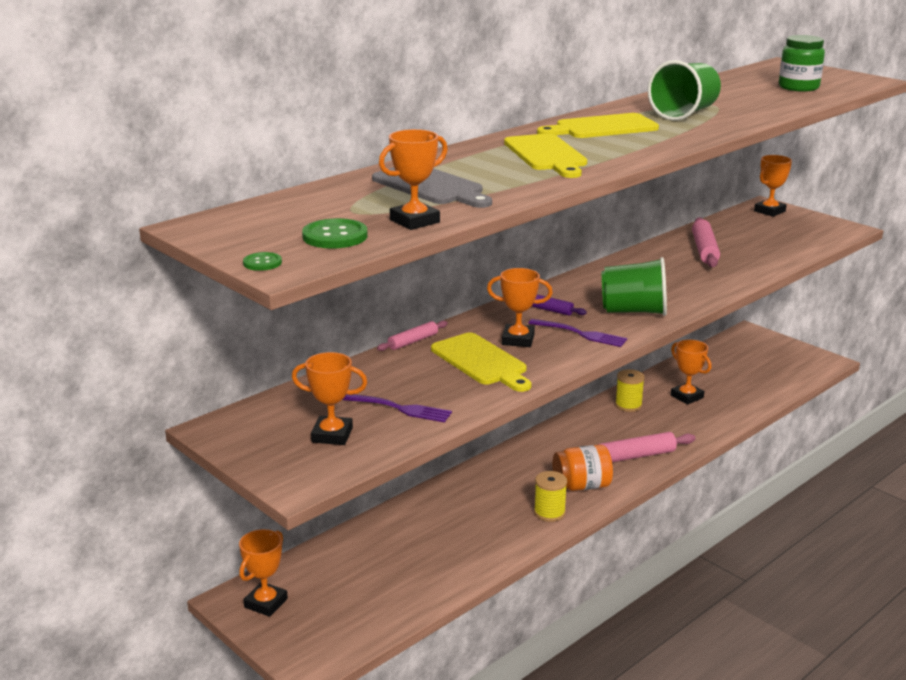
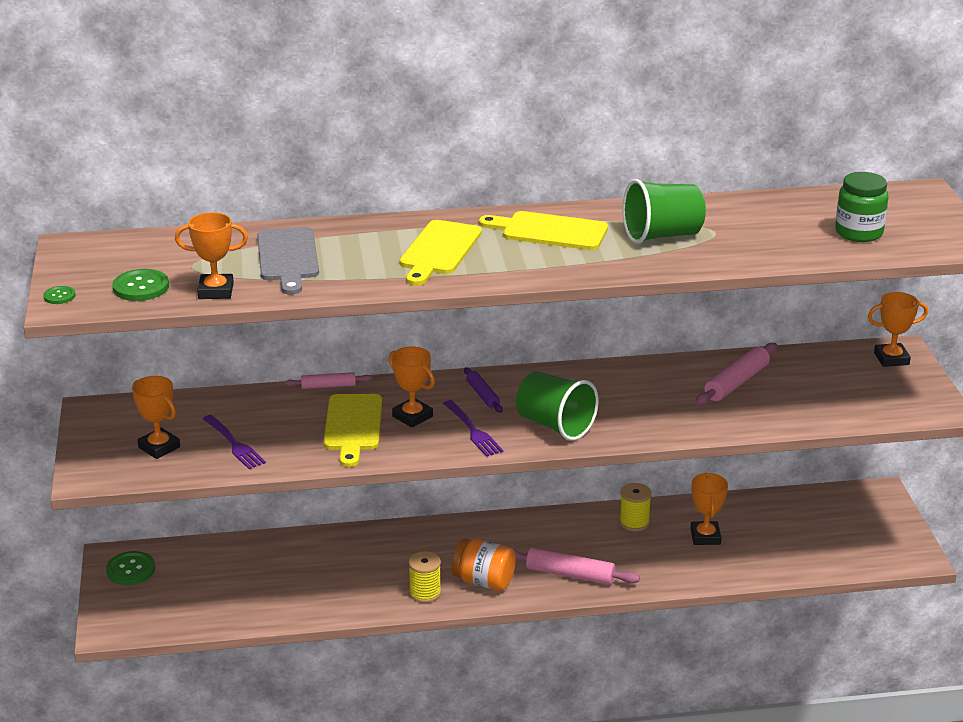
camera: 35 degrees right, 5 degrees up
(266, 603) = (131, 570): orange trophy -> green button

